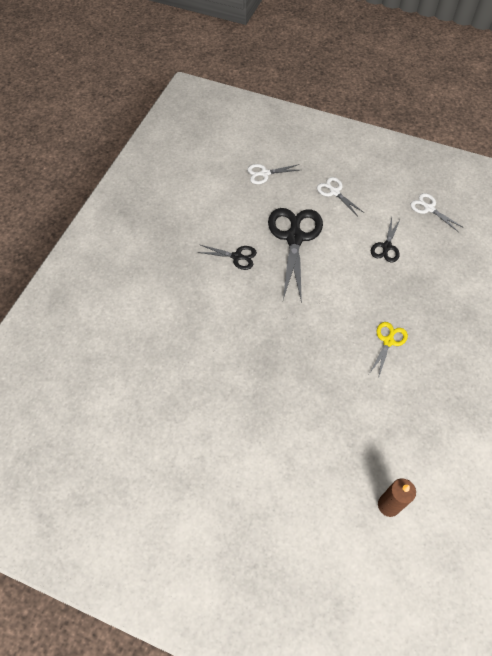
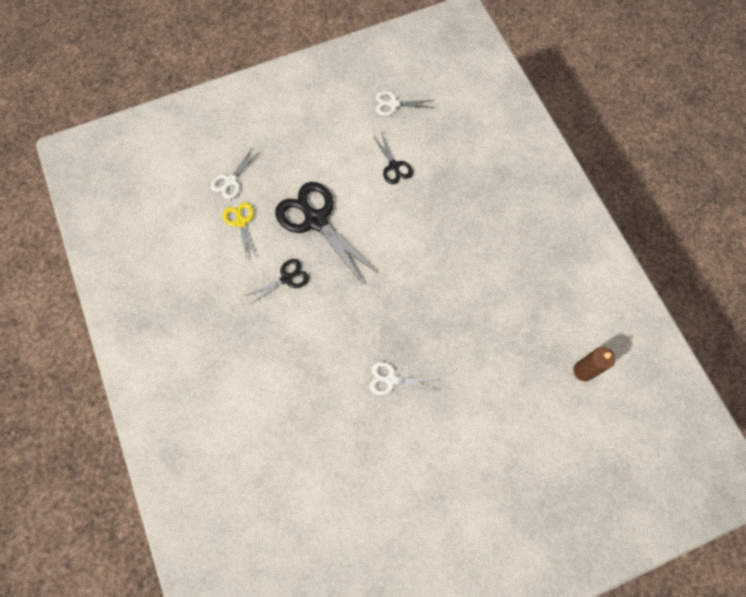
camera: 45 degrees left, 10 degrees up
(334, 192) = (307, 150): white scissors -> white scissors (391, 379)
(388, 341) = (469, 246): yellow scissors -> yellow scissors (241, 222)

